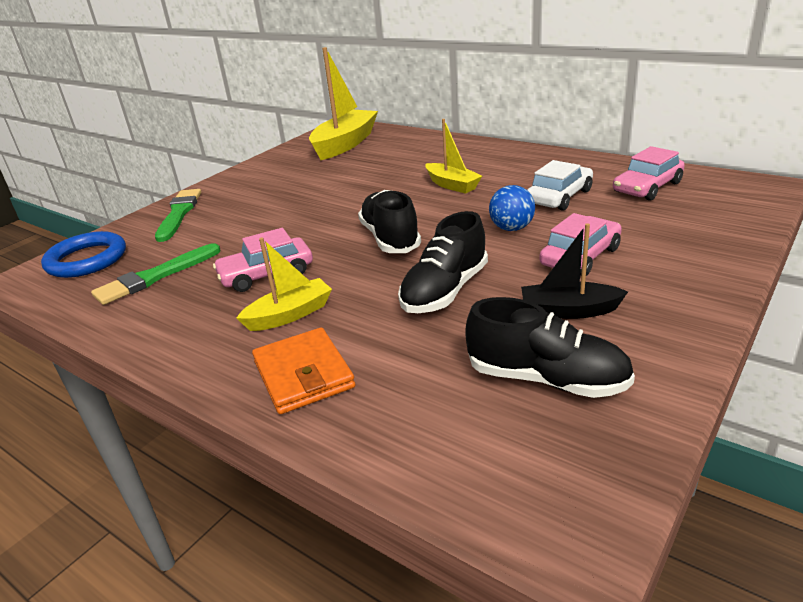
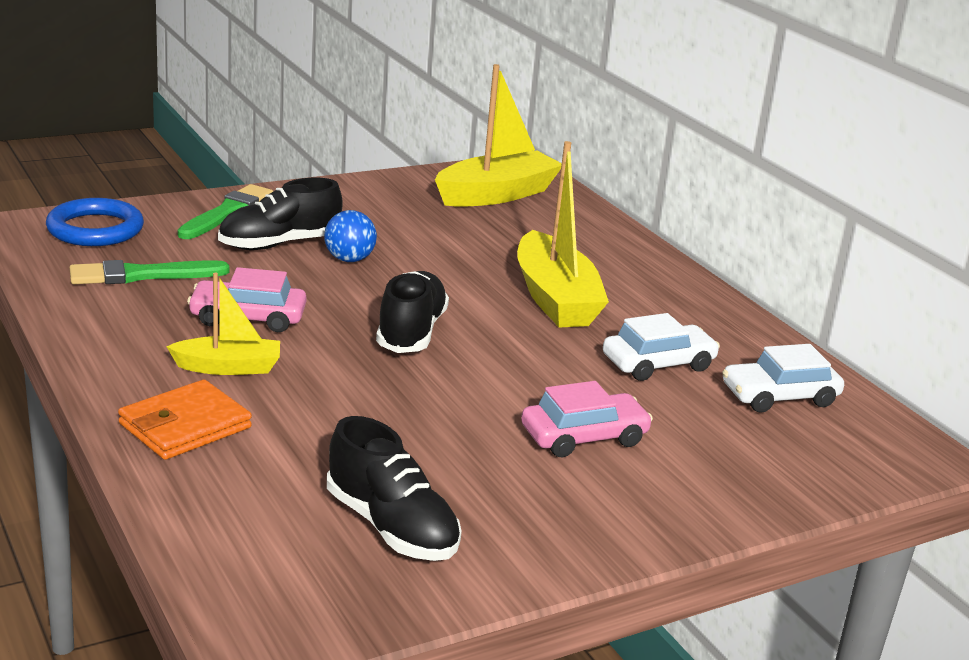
camera: 20 degrees right, 5 degrees down
(303, 374) = (185, 426): orange wallet -> orange wallet turned 45 degrees clockwise
(445, 291) = (399, 409): black shoe -> black shoe (279, 244)
(452, 185) = (555, 298): yellow boat -> yellow boat, size x1.75
(511, 228) = (553, 376): blue ball -> blue ball (349, 259)
(568, 310) = (495, 481): black boat -> none
(647, 187) = (779, 396): pink car -> white car

